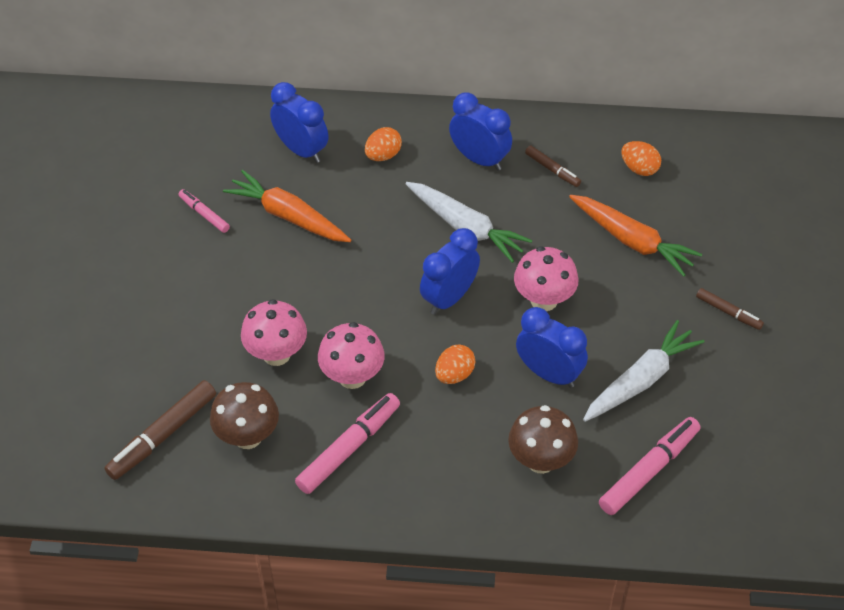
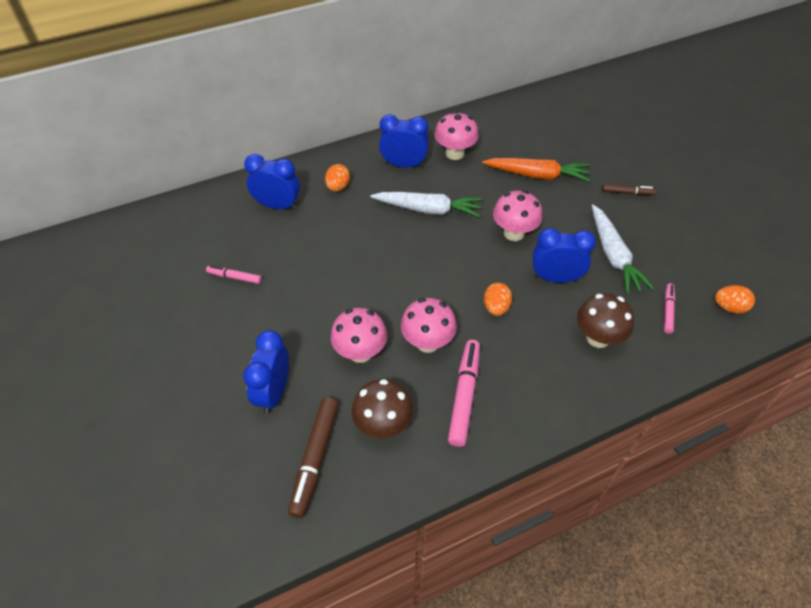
camera: 30 degrees left, 0 degrees up
(288, 216) = (299, 252): orange carrot -> none
(449, 298) = (452, 258): blue clock -> blue clock (274, 392)
(552, 170) = (455, 153): brown marker -> pink mushroom
(639, 168) = (506, 132): orange egg -> orange egg (729, 307)
(641, 380) = (613, 256): white carrot -> white carrot turned 150 degrees clockwise
(649, 471) = (668, 311): pink marker -> pink marker, size x0.56

